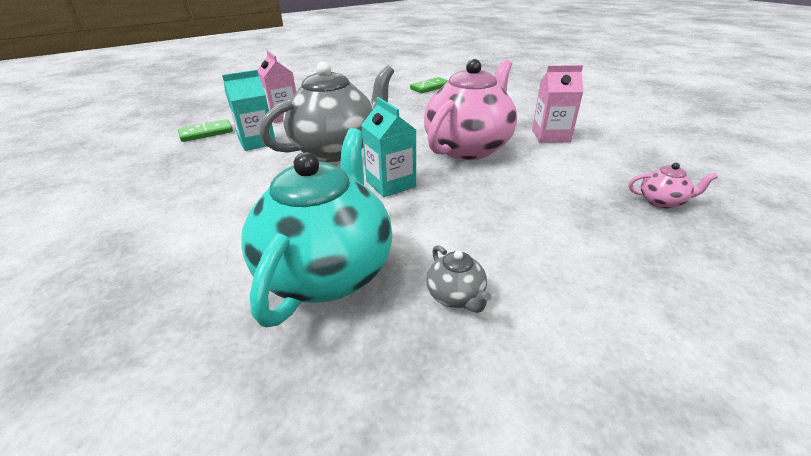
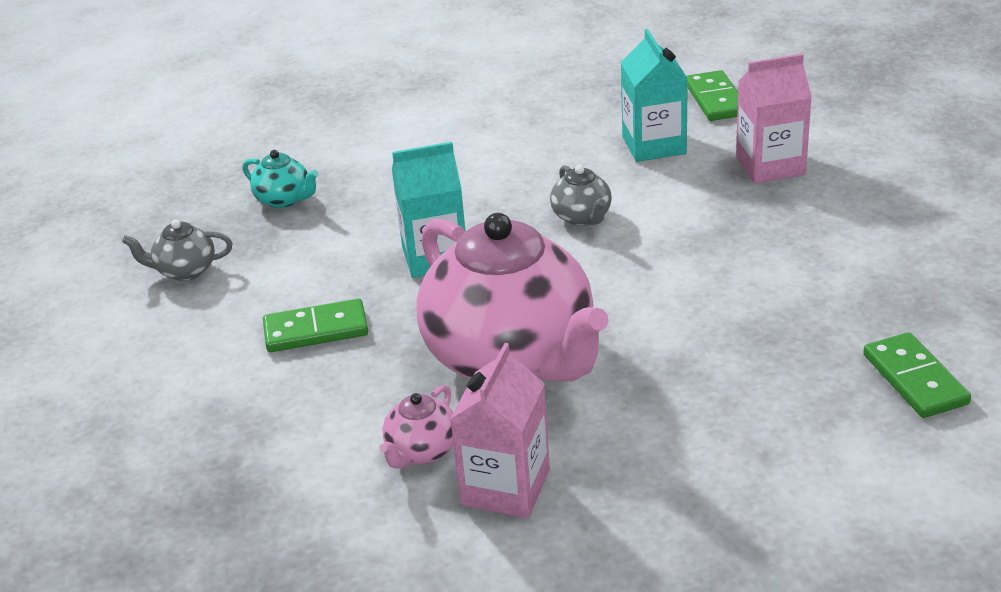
camera: 110 degrees right, 0 degrees up
(327, 271) = (284, 200): turquoise teapot -> turquoise teapot, size x0.40
(337, 149) = (582, 217): grey teapot -> grey teapot, size x0.40
(487, 207) = (316, 330): none -> green domino
(662, 202) = (199, 516): pink teapot -> pink teapot (421, 451)

